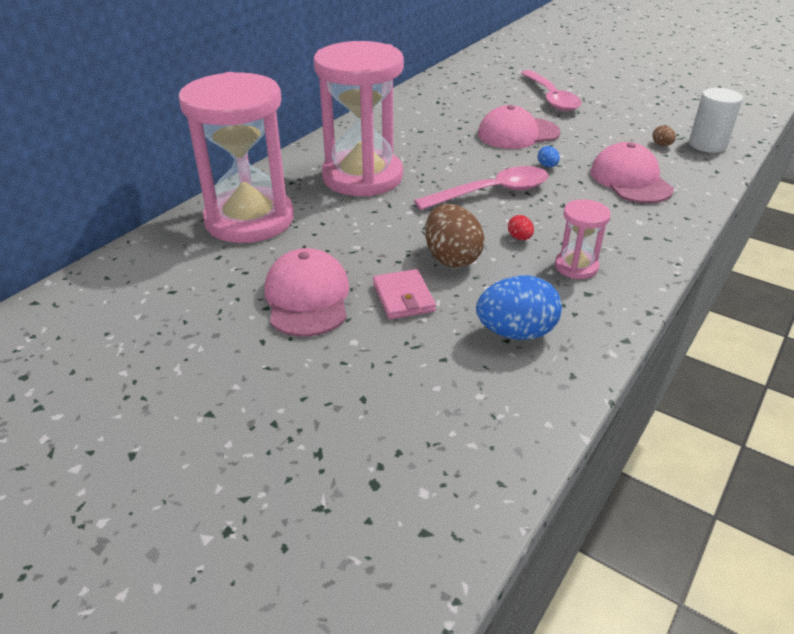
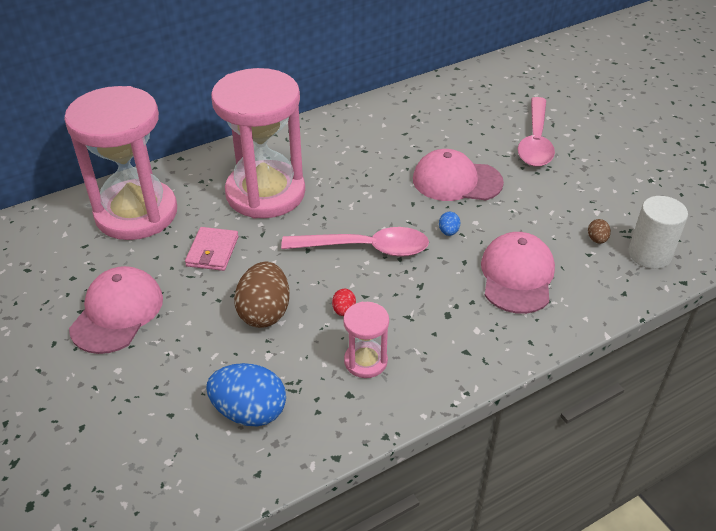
camera: 25 degrees right, 5 degrees up
(403, 297) = (190, 340): pink wallet -> pink wallet (212, 251)

